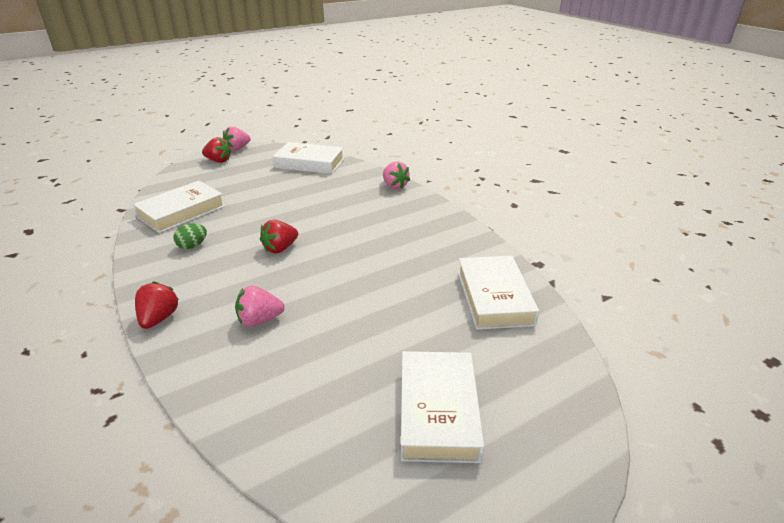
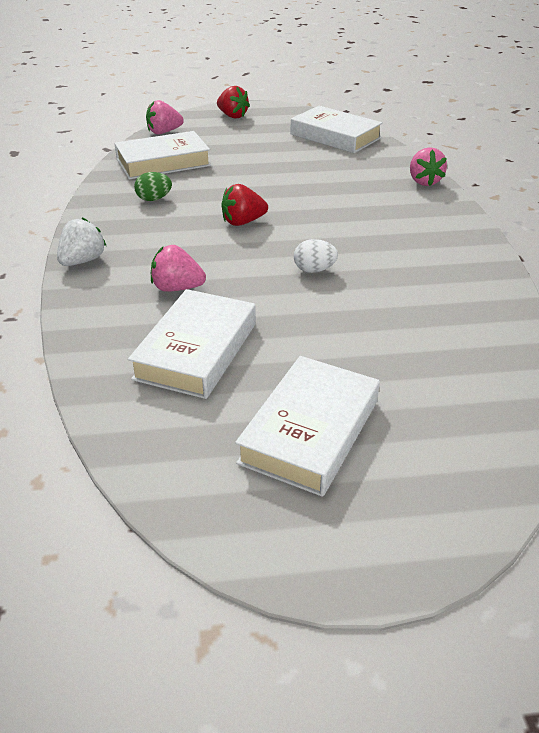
camera: 25 degrees right, 5 degrees up
(159, 318) = (83, 261): red strawberry -> white strawberry
(237, 149) = (261, 106): pink strawberry -> pink strawberry (164, 132)
(359, 275) = (314, 270): none -> white egg
(494, 297) = (465, 336): white book -> white book (196, 350)

